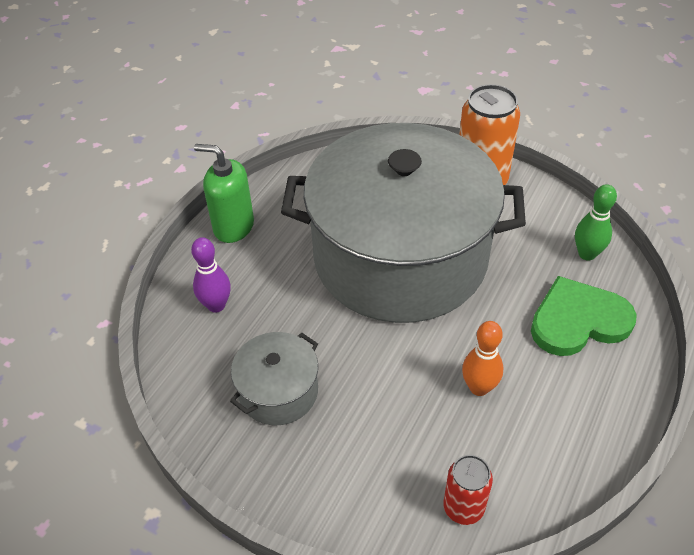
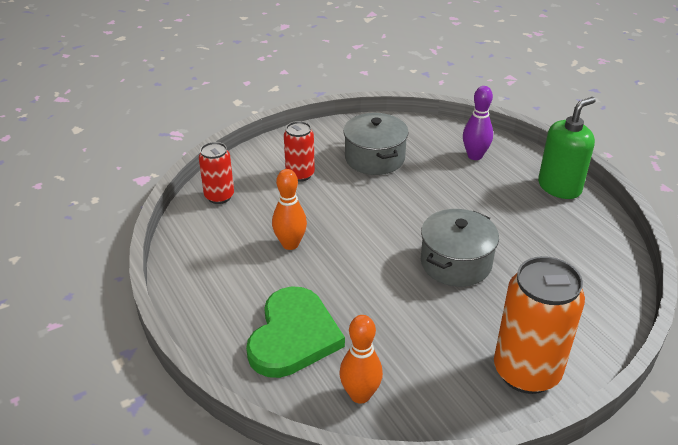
camera: 120 degrees right, 10 degrees down
(361, 448) = (300, 174): none -> red can
(400, 257) = (456, 263): grey pot -> grey pot, size x0.40
(587, 254) = (360, 395): green bowling pin -> orange bowling pin

